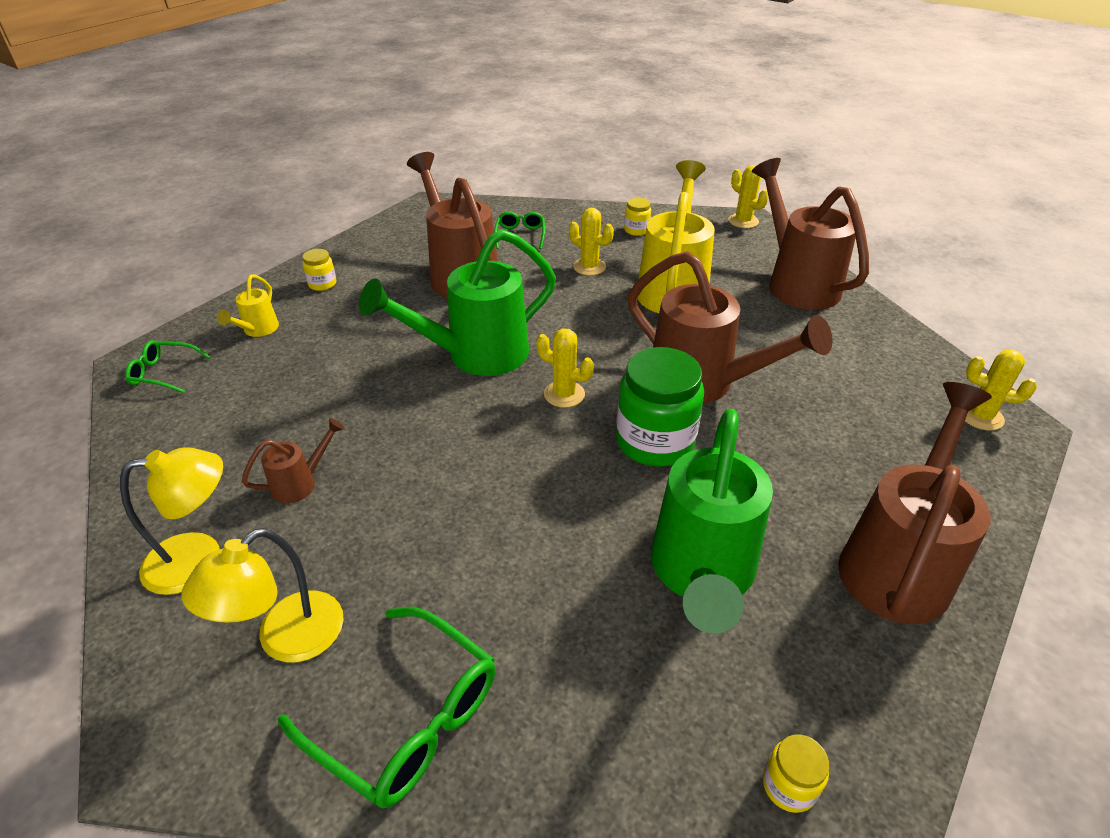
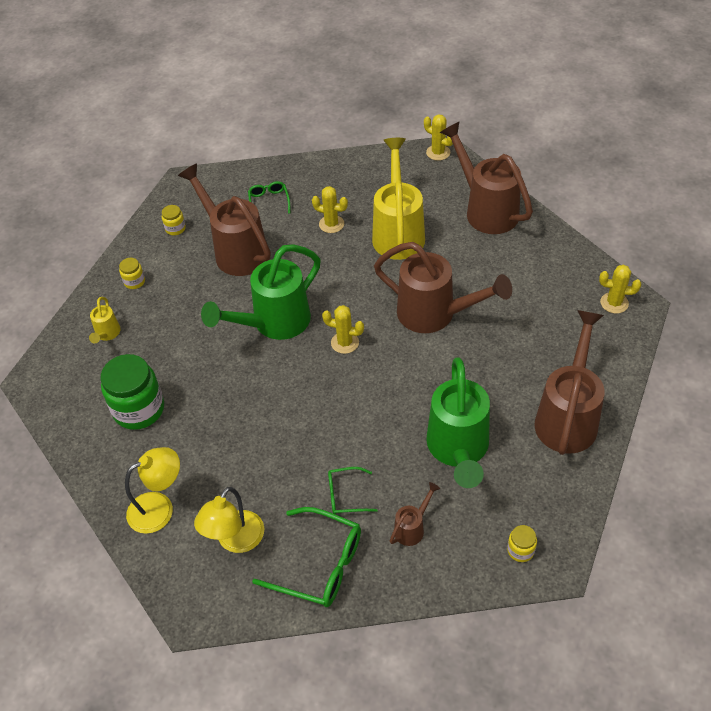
camera: 10 degrees left, 10 degrees up
(163, 373) = (58, 384): green glasses -> green glasses (345, 495)
(301, 483) = (197, 445): brown watering can -> brown watering can (412, 528)
(636, 230) = (358, 178): yellow jar -> yellow jar (175, 229)
(655, 441) = (413, 366): green jar -> green jar (139, 409)

